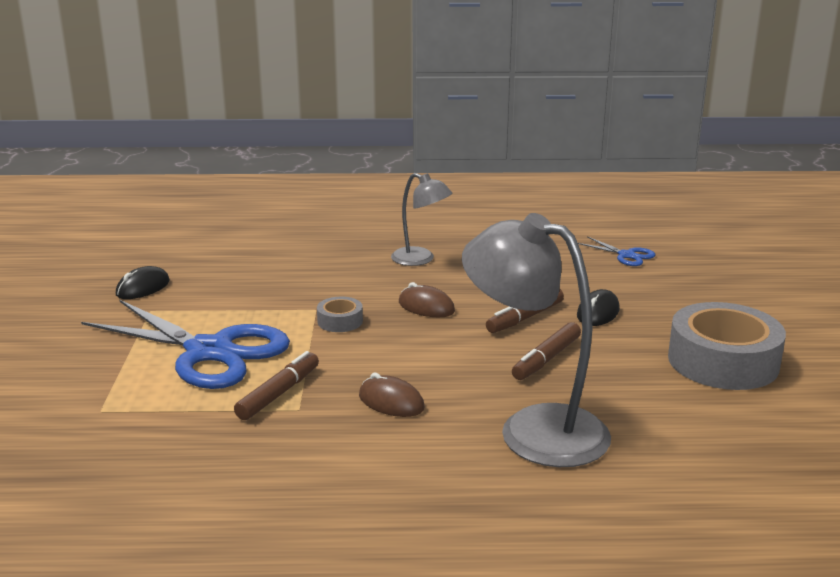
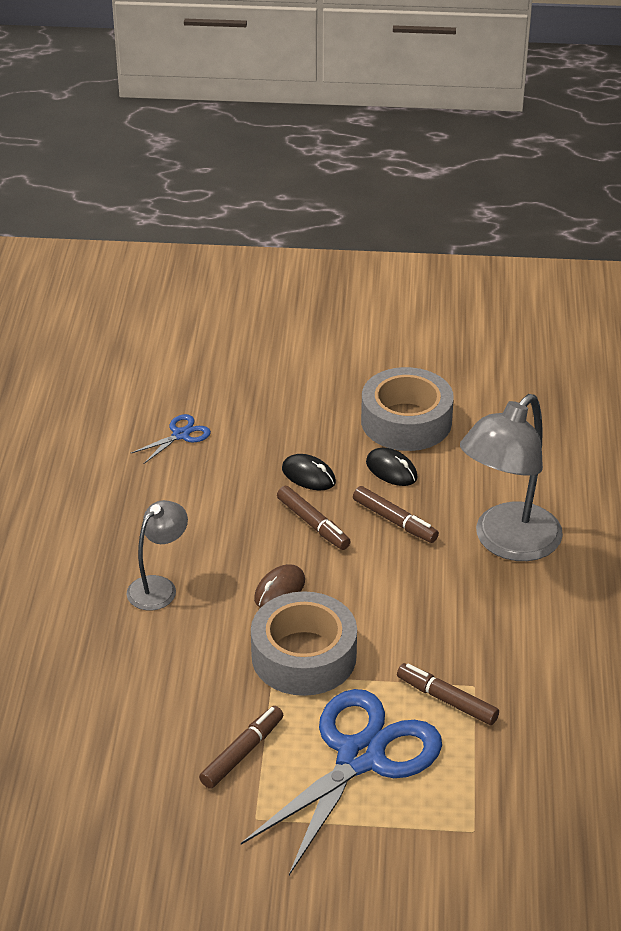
camera: 85 degrees left, 15 degrees up
(143, 288) = (192, 833): black mouse -> black mouse (391, 470)
(224, 301) = (242, 753): none -> brown marker
(340, 321) = (304, 656): grey tape -> grey tape, size x2.20
(391, 402) = (464, 624): brown mouse -> none

